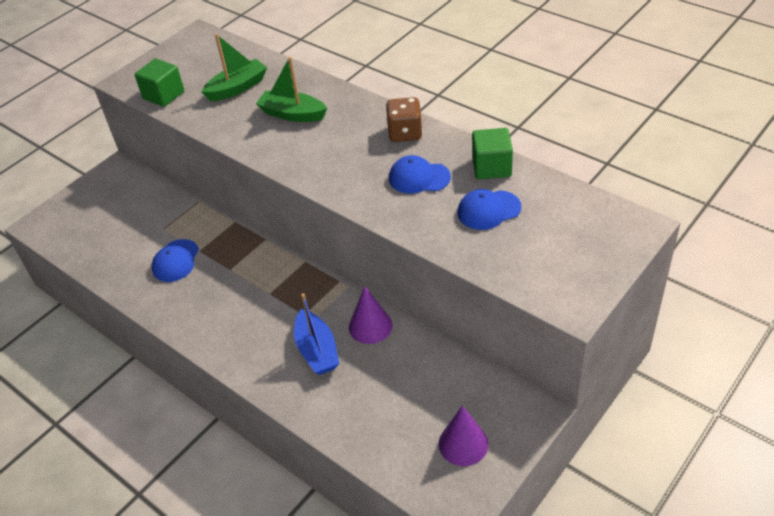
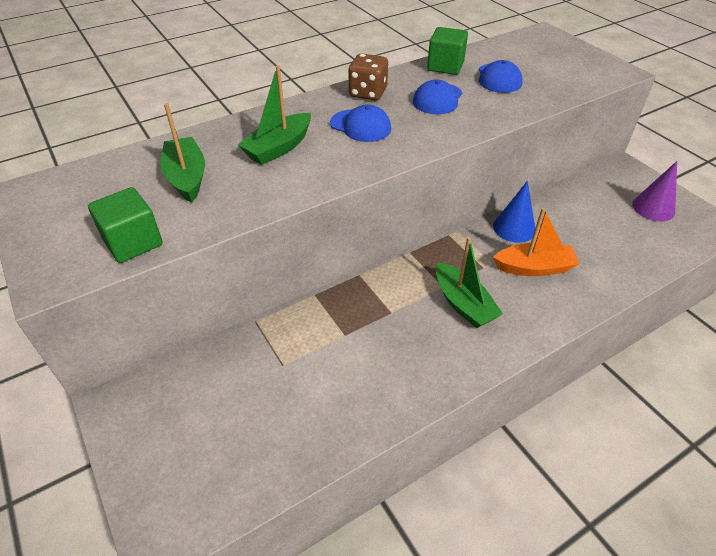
camera: 75 degrees left, 0 degrees up
(176, 261) = (350, 360): blue cap -> blue cap (360, 126)
(253, 310) = (463, 304): none -> green boat
(317, 350) = (534, 268): blue boat -> orange boat
(370, 326) = (514, 228): purple cone -> blue cone

